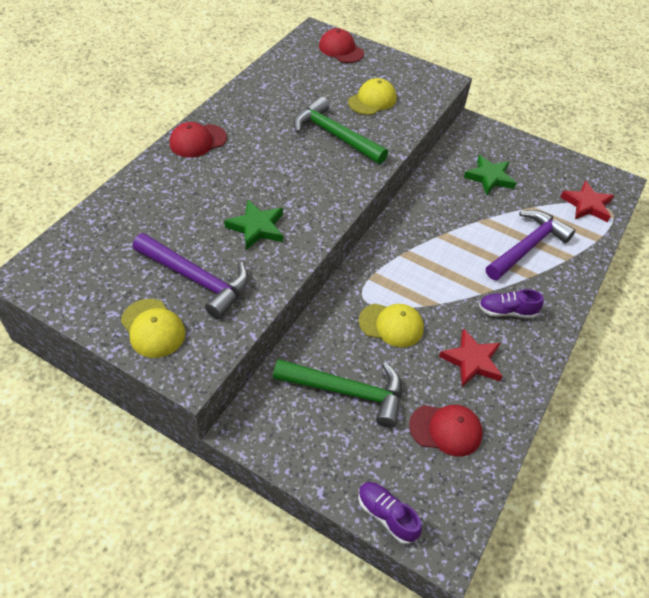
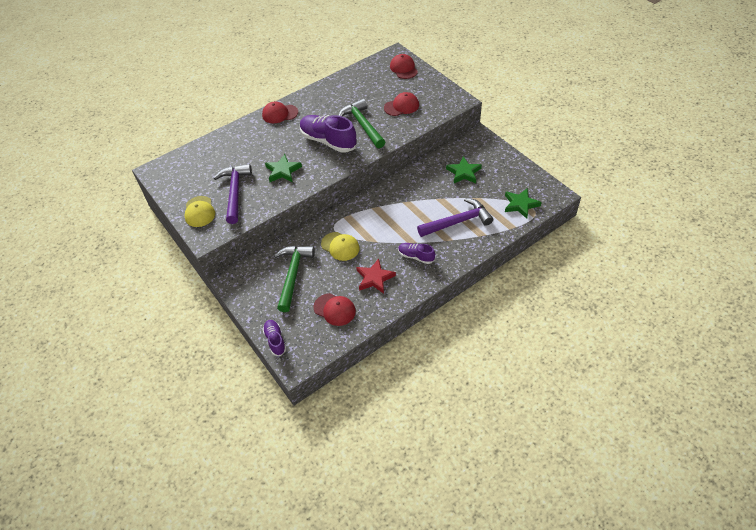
camera: 30 degrees right, 0 degrees up
(197, 279) = (235, 192): purple hammer -> purple hammer turned 150 degrees counterclockwise
(299, 168) = (328, 141): none -> purple shoe
(347, 391) = (293, 275): green hammer -> green hammer turned 120 degrees counterclockwise
(372, 100) = (401, 106): yellow cap -> red cap
(587, 205) = (520, 204): red star -> green star

